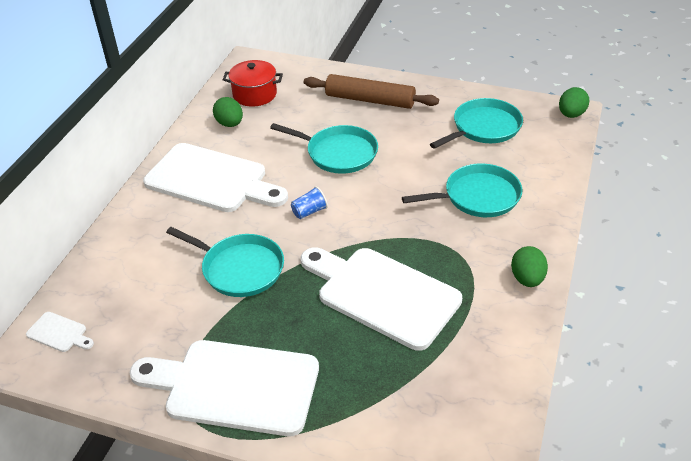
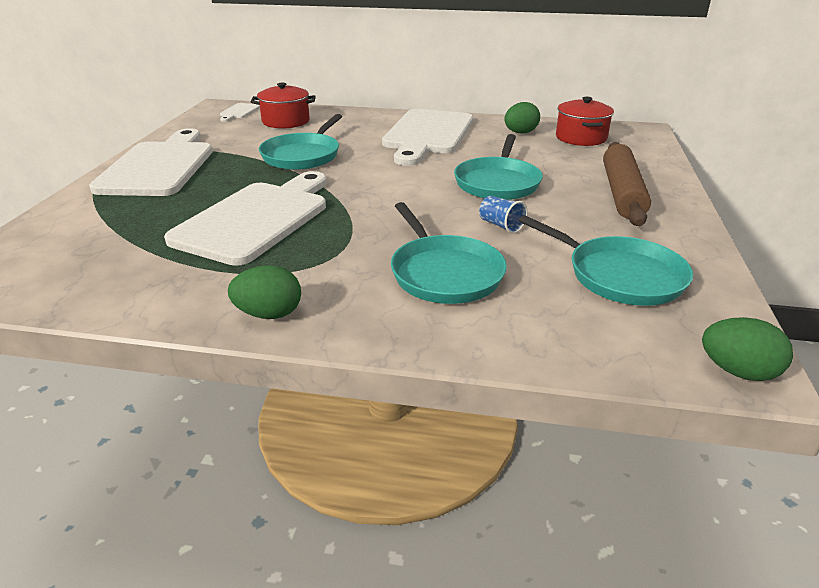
camera: 80 degrees right, 10 degrees down
(120, 286) = (286, 121): none -> red pot
(309, 211) = (389, 176): blue cup -> blue cup (501, 225)

